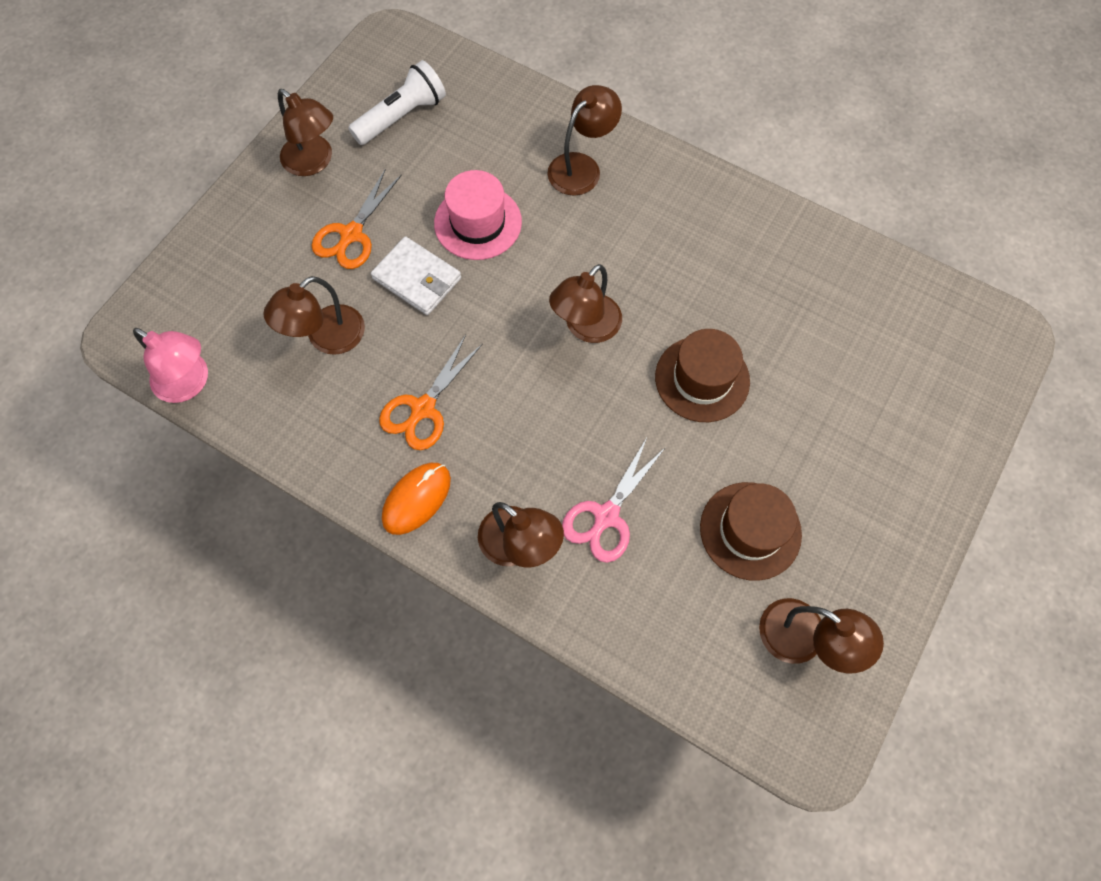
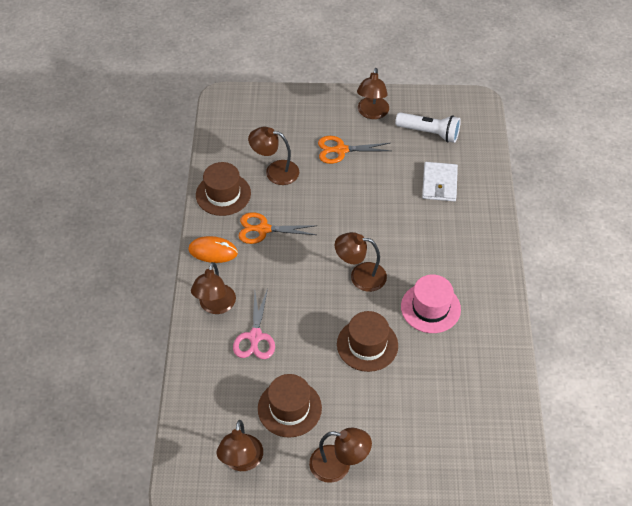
camera: 60 degrees right, 15 degrees down
(189, 383) = (215, 134): pink lamp -> none
(318, 431) = (223, 194): none -> brown hat
(417, 278) = (335, 189): white wallet -> white wallet (439, 183)
(478, 223) = (389, 198): pink hat -> pink hat (430, 308)
(581, 167) = (462, 226): brown lamp -> brown lamp (338, 466)
(606, 516) = (255, 337): pink scissors -> pink scissors turned 90 degrees counterclockwise

